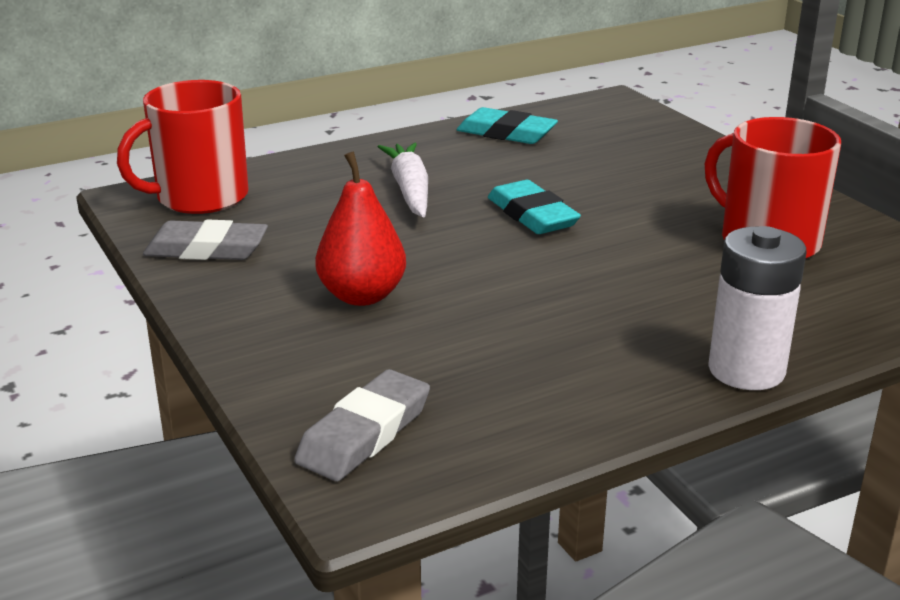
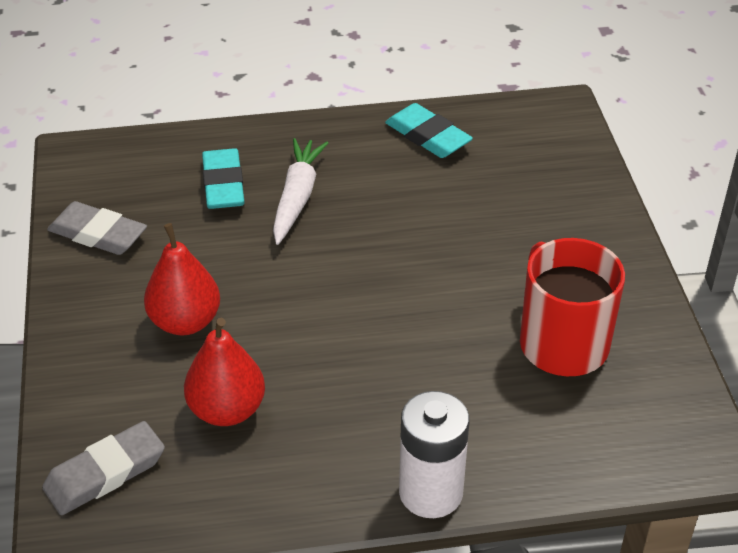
camera: 20 degrees right, 15 degrees up
(200, 197) = (124, 166): red mug -> none
(467, 353) = (227, 410): none -> red pear
(532, 215) = (380, 256): turquoise eraser -> turquoise eraser (223, 184)

